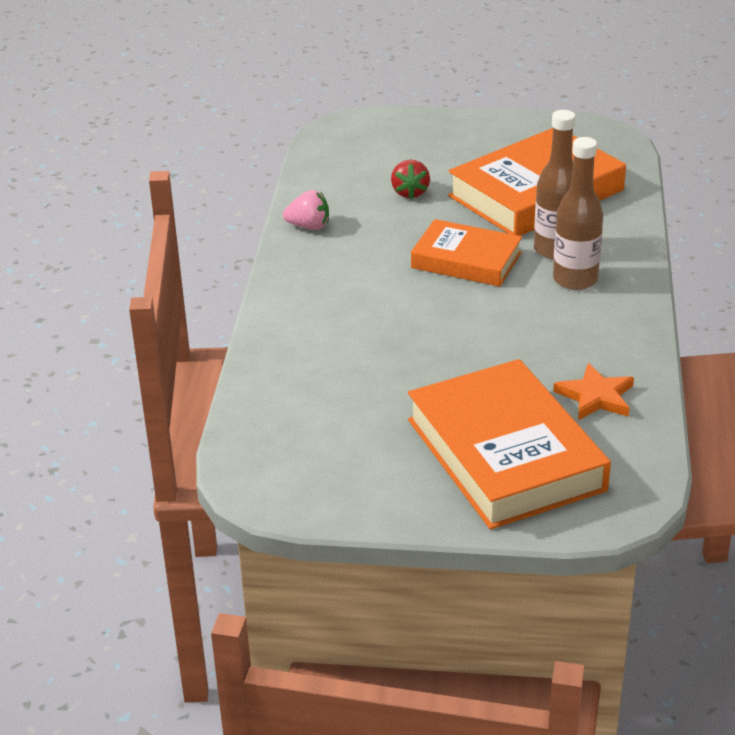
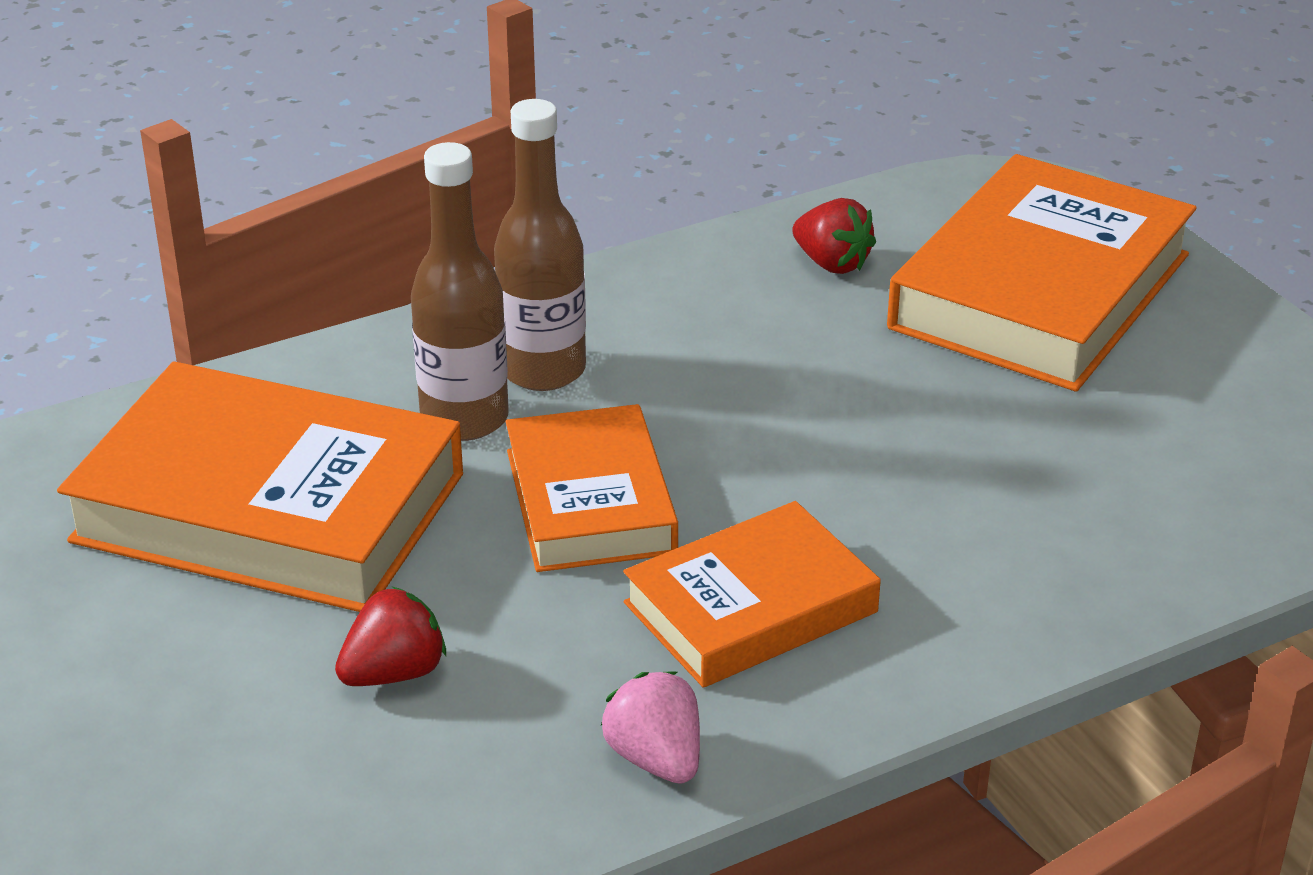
camera: 125 degrees left, 0 degrees up
(361, 272) = (750, 607): none -> orange book
(595, 396) = (832, 263): orange star -> red strawberry

